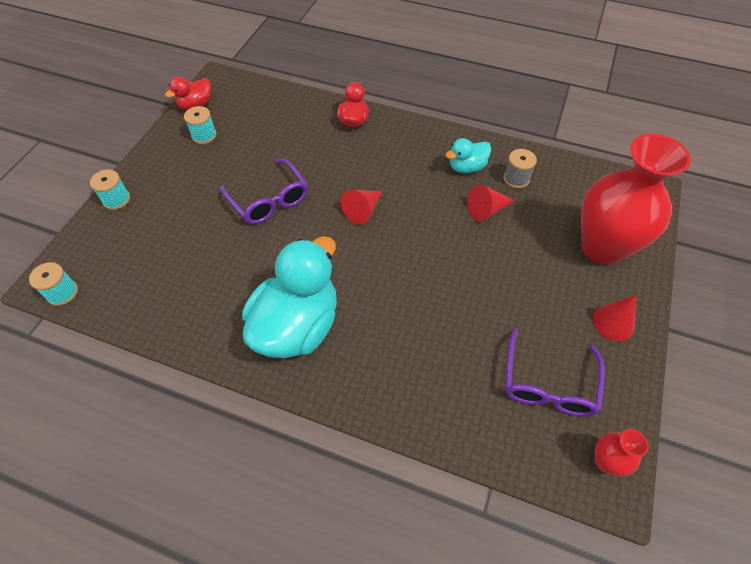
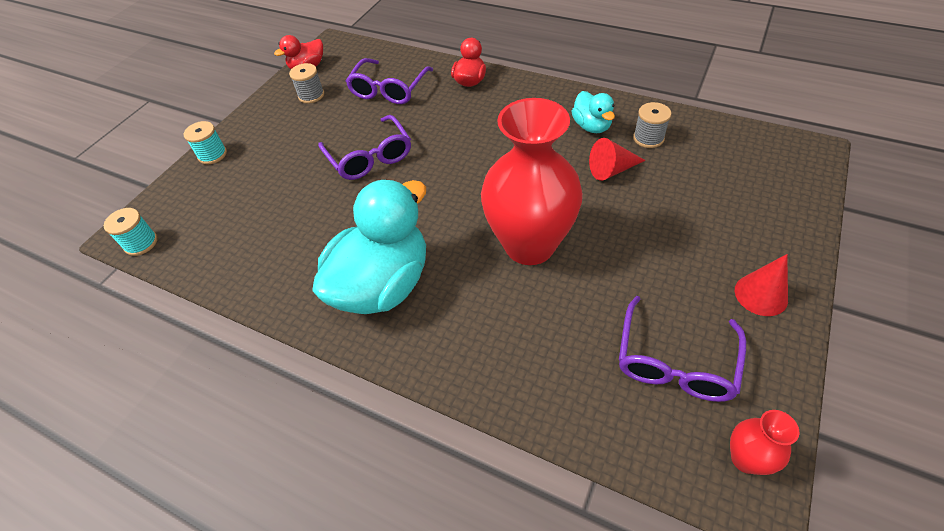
camera: 10 degrees right, 5 degrees down
(204, 135) = (311, 95): turquoise spool -> grey spool
(278, 129) = (388, 90): none -> purple glasses
(363, 211) = (470, 169): red cone -> none
(466, 167) = (591, 126): turquoise duck -> turquoise duck turned 90 degrees counterclockwise
(602, 248) = (749, 212): red vase -> red vase (529, 245)

